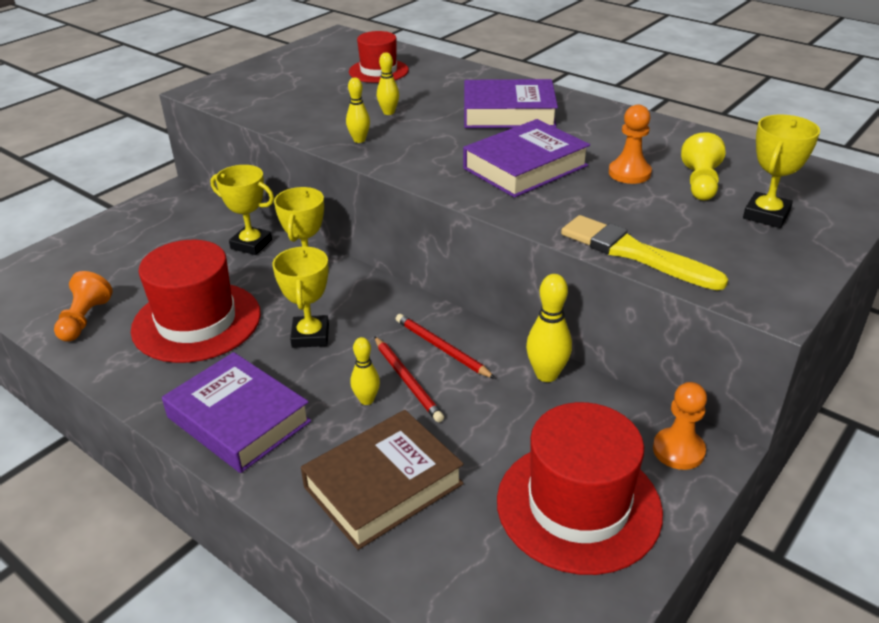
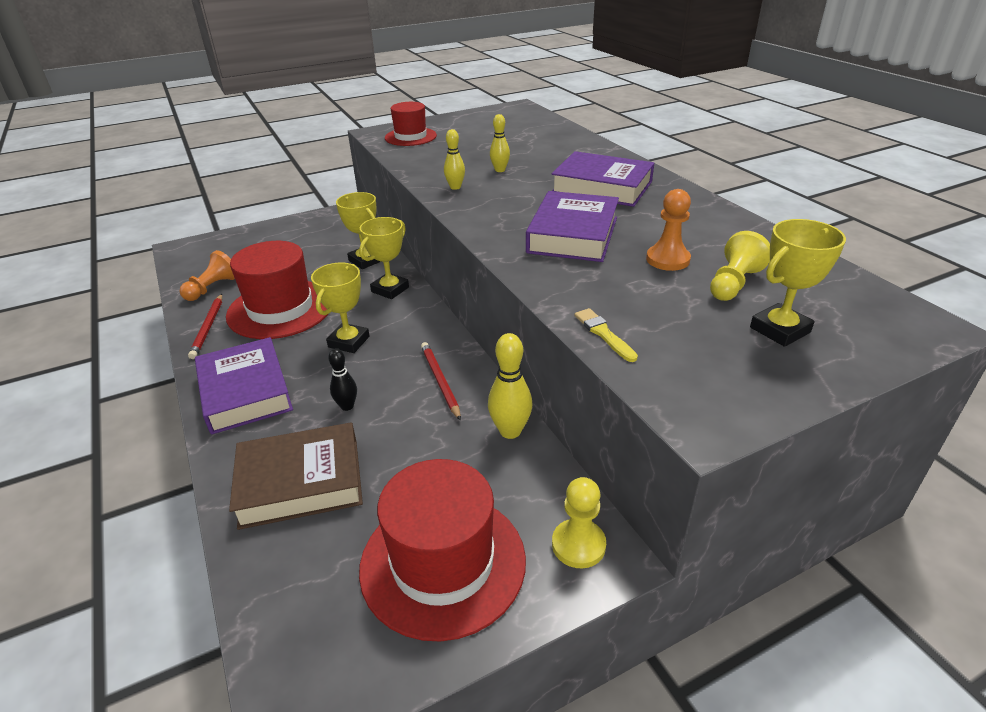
camera: 25 degrees right, 0 degrees up
(366, 400) = (347, 406): yellow bowling pin -> black bowling pin
(378, 71) = (523, 137): red hat -> red hat (410, 137)
(407, 381) = (391, 400): red pencil -> red pencil (208, 327)
(525, 167) = (573, 235): purple book -> purple book turned 60 degrees counterclockwise
(634, 253) = (603, 334): yellow brush -> yellow brush, size x0.51
(678, 450) = (578, 545): orange pawn -> yellow pawn

